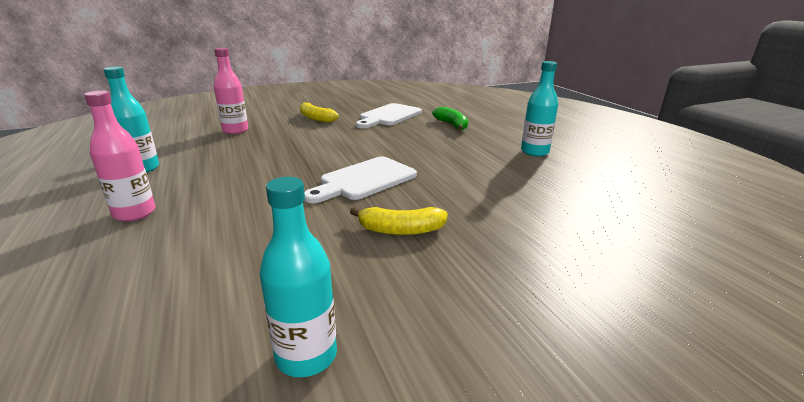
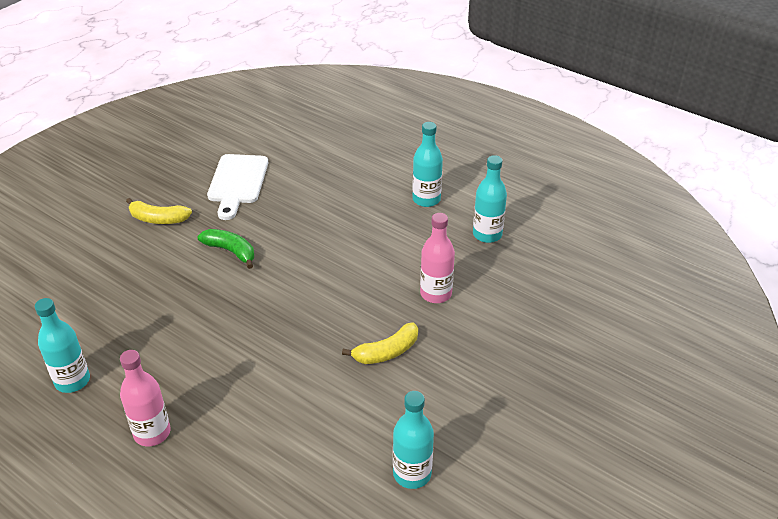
camera: 30 degrees left, 15 degrees up
(235, 130) = (90, 279): pink bottle -> pink bottle (436, 294)
(364, 180) = (308, 305): white cutting board -> none
(452, 125) = (320, 177): green banana -> green banana (230, 251)
(583, 183) = (487, 234): none -> turquoise bottle

